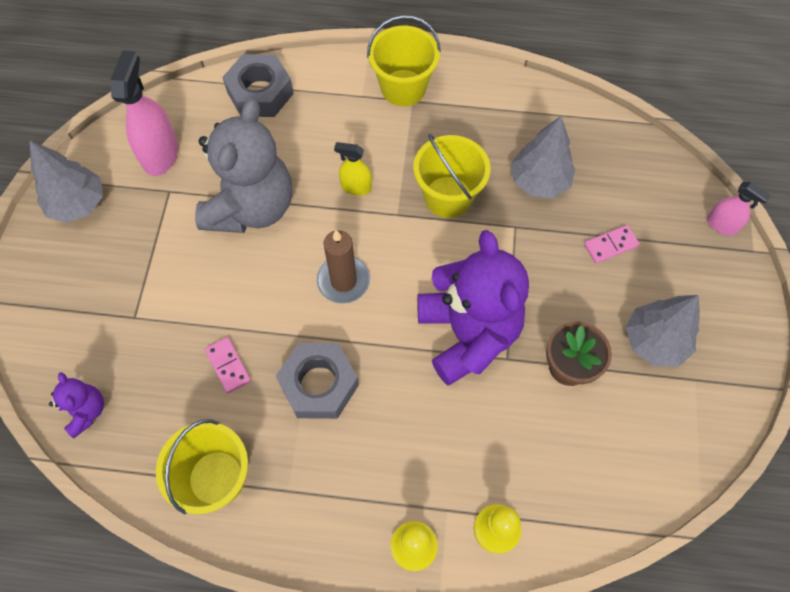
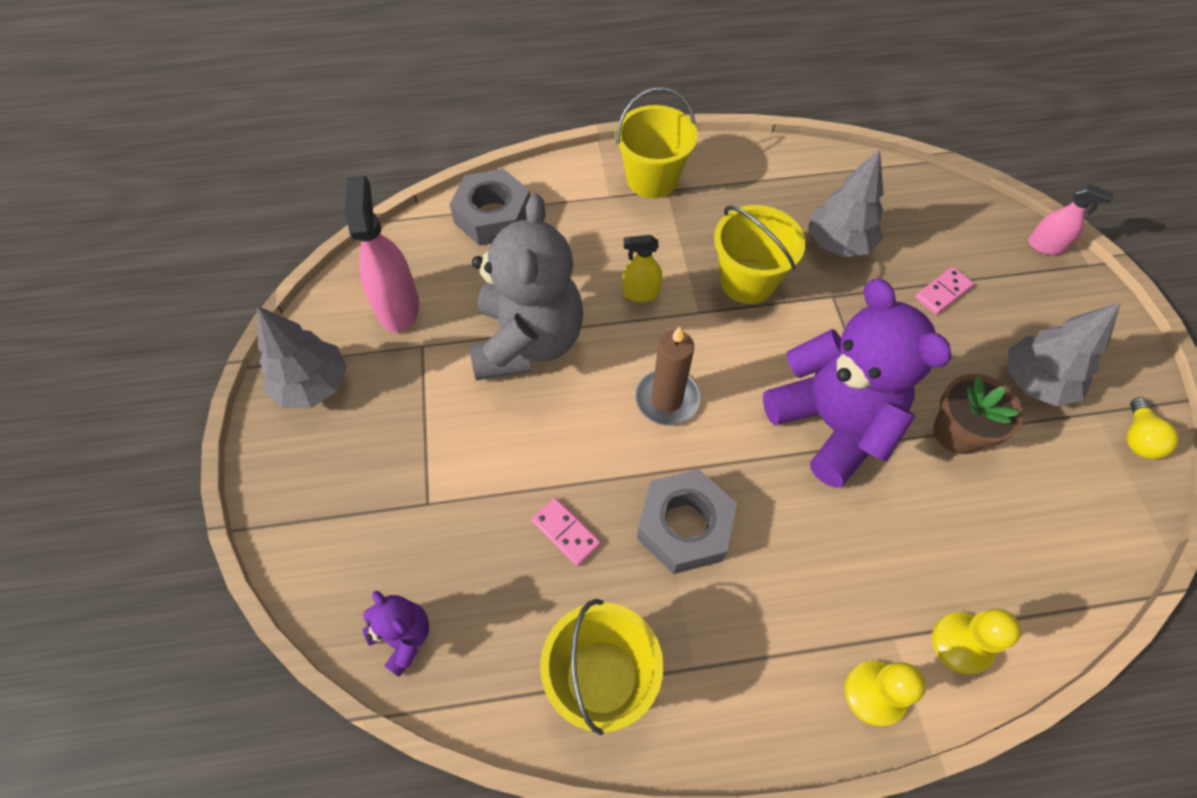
camera: 15 degrees left, 5 degrees down
(720, 409) = (1137, 438): none -> yellow light bulb

